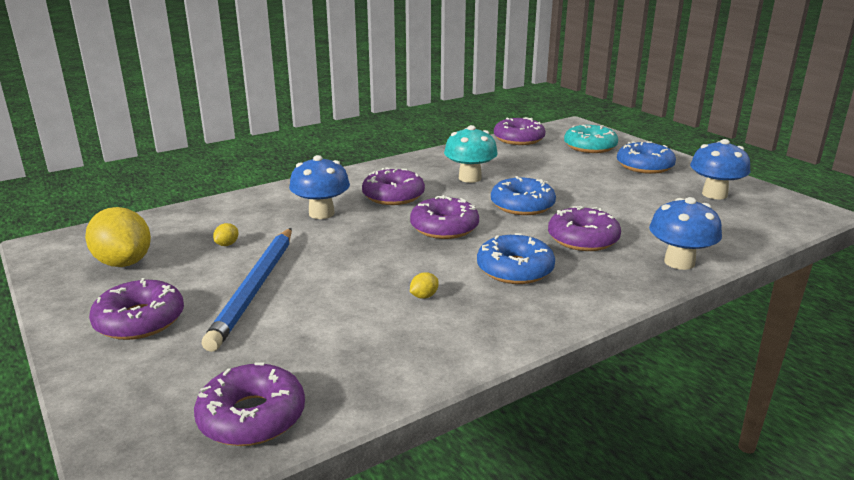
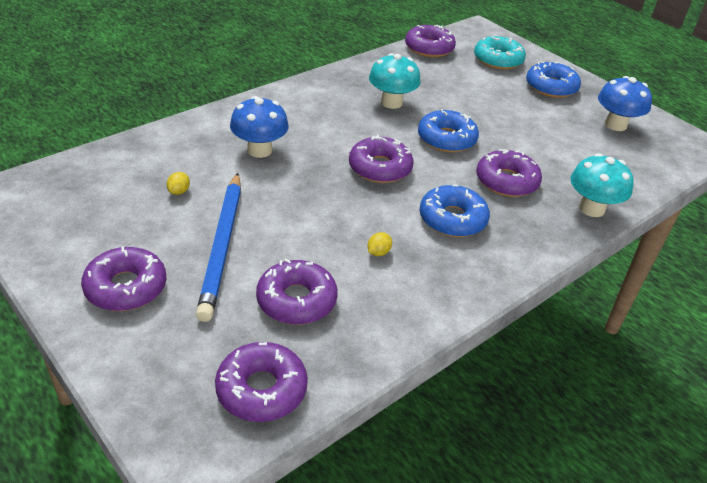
camera: 10 degrees left, 15 degrees up
(124, 262) = (84, 216): yellow lemon -> none
(393, 196) = (323, 126): purple donut -> purple donut (296, 300)
(679, 262) = (592, 208): blue mushroom -> turquoise mushroom

